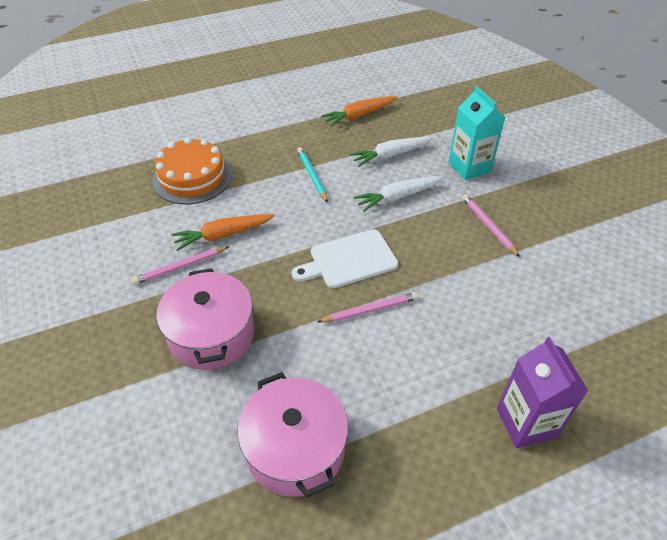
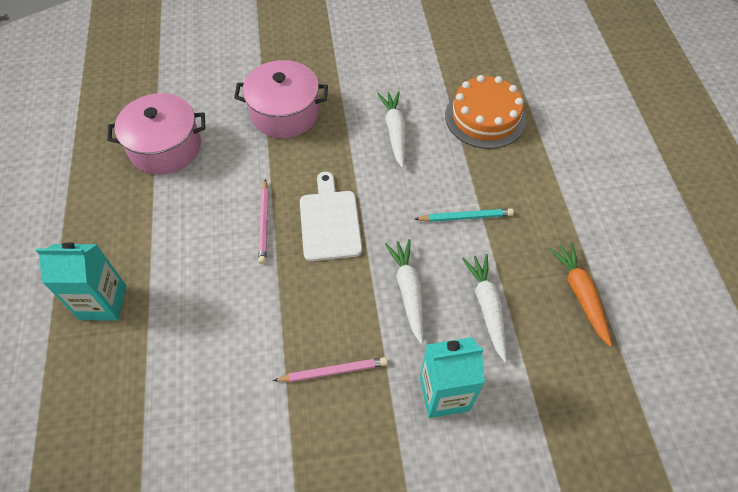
camera: 105 degrees right, 10 degrees up
(180, 267) = (364, 100): pink pencil -> none
(223, 235) = (395, 131): orange carrot -> white carrot
(526, 422) = (103, 302): purple carton -> turquoise carton

